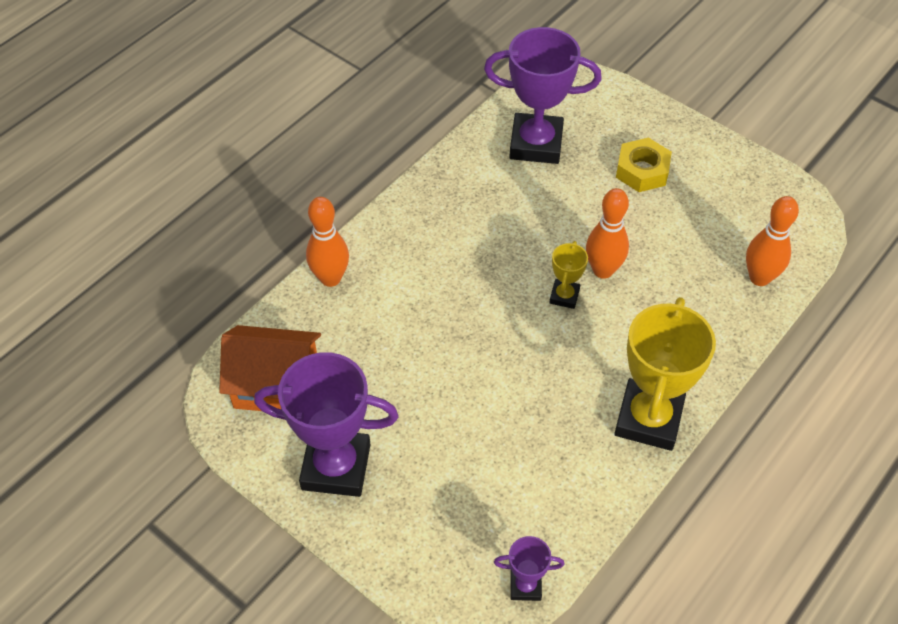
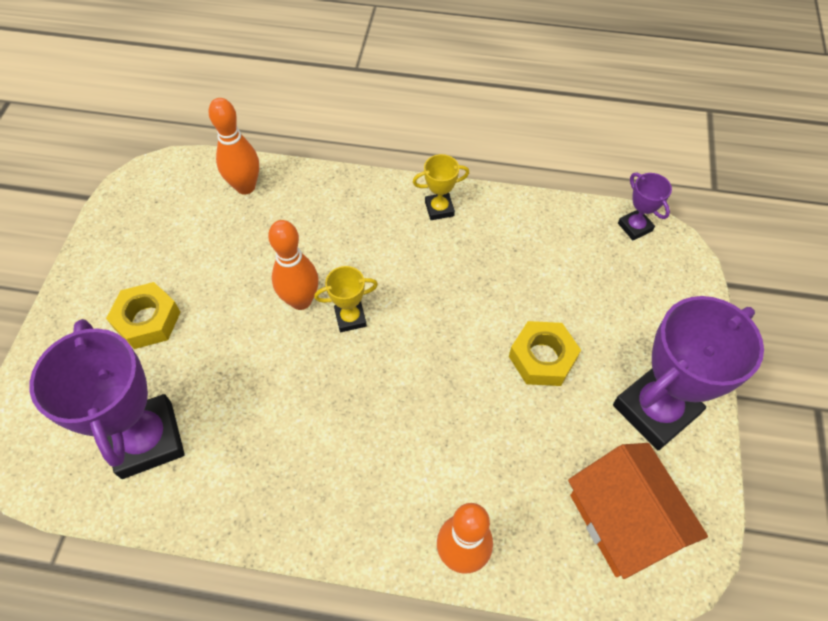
camera: 120 degrees left, 5 degrees up
(336, 467) = (655, 410): purple trophy -> purple trophy turned 75 degrees clockwise
(438, 412) = (542, 358): none -> yellow nut
(648, 419) = (439, 209): yellow trophy -> yellow trophy, size x0.47

